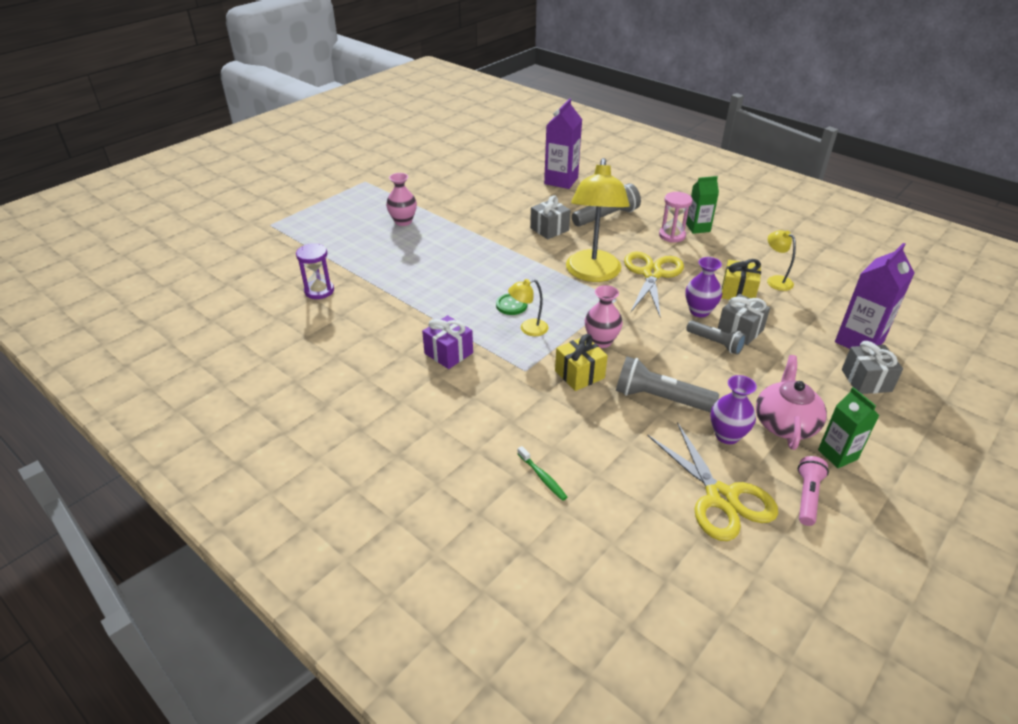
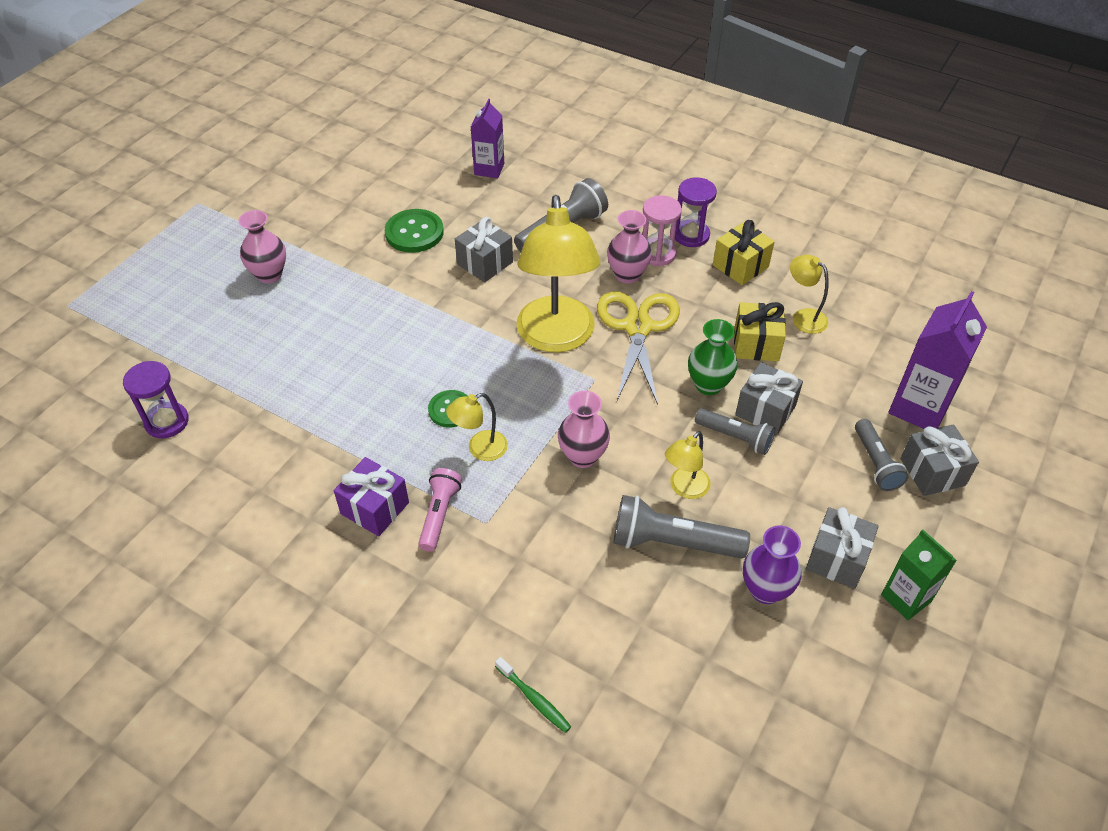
camera: 10 degrees left, 10 degrees up
(504, 209) = (414, 233): none -> green button
(561, 181) = (489, 169): purple carton -> purple carton, size x0.64
(579, 374) = (561, 518): yellow gift -> yellow gift (740, 266)
(649, 245) = (627, 275): none -> pink vase
(673, 368) = (684, 488): none -> yellow lamp
(698, 228) = (691, 235): green carton -> purple hourglass
(699, 311) = (708, 385): purple vase -> green vase
(721, 498) = (767, 692): yellow scissors -> none
(785, 423) = (836, 559): pink teapot -> grey gift
(807, 496) = (874, 671): pink flashlight -> pink flashlight (439, 514)
(821, 370) = (875, 463): none -> grey flashlight

